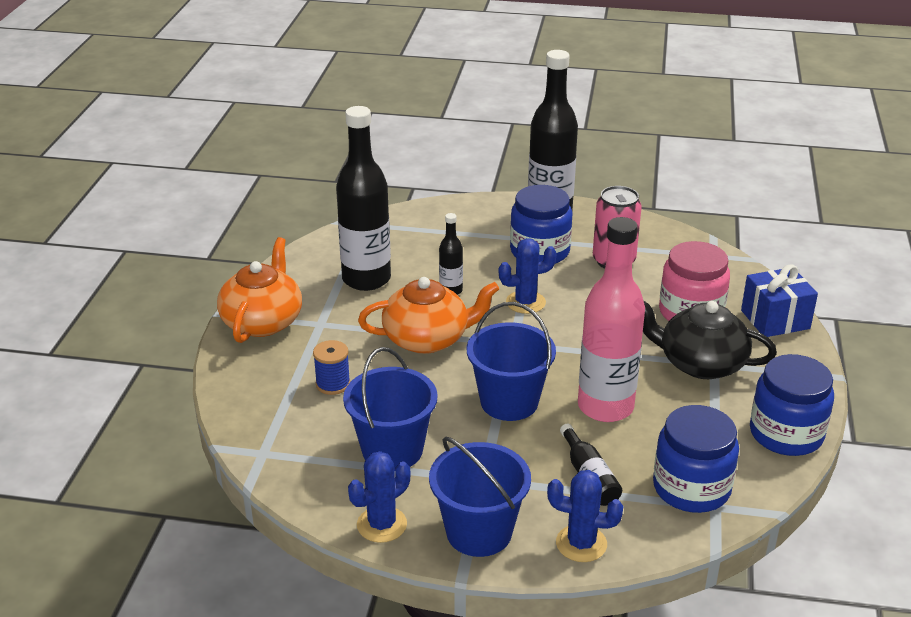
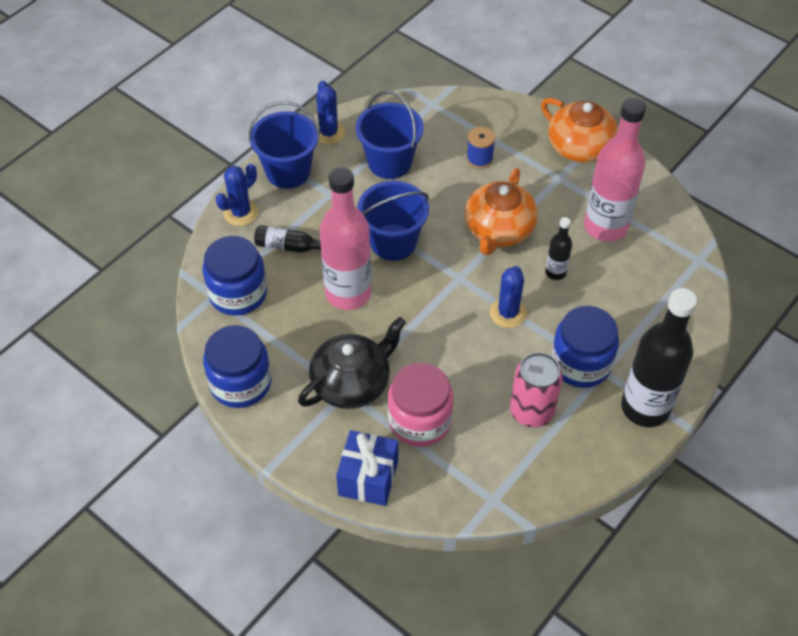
camera: 120 degrees right, 20 degrees up
(366, 279) = (605, 227): black bottle -> pink bottle

